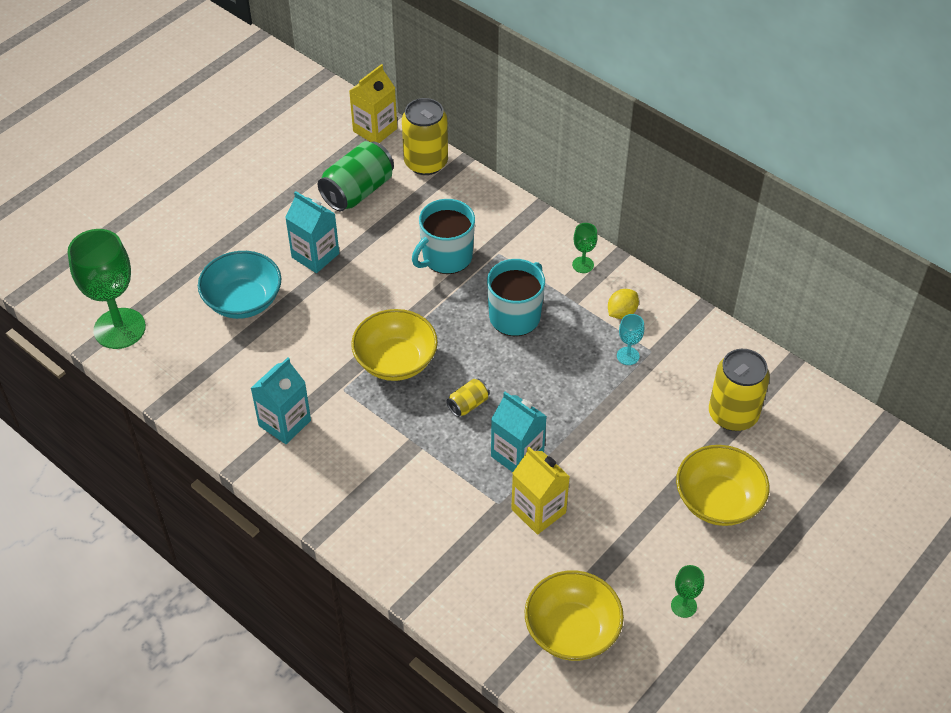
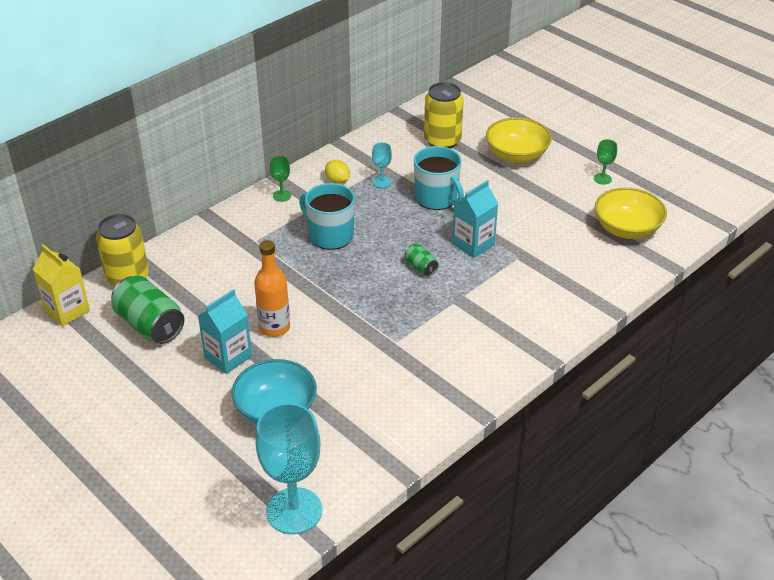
camera: 85 degrees left, 10 degrees down
(119, 328) = (294, 511): green goblet -> turquoise goblet
(284, 423) = (431, 380): turquoise carton -> none
(359, 285) = (274, 327): none -> orange bottle
(395, 361) = (368, 307): yellow bowl -> none
(446, 257) = (253, 271): turquoise mug -> turquoise mug (437, 198)
(468, 404) = (421, 267): yellow can -> green can
(538, 511) = (525, 237): yellow carton -> none

